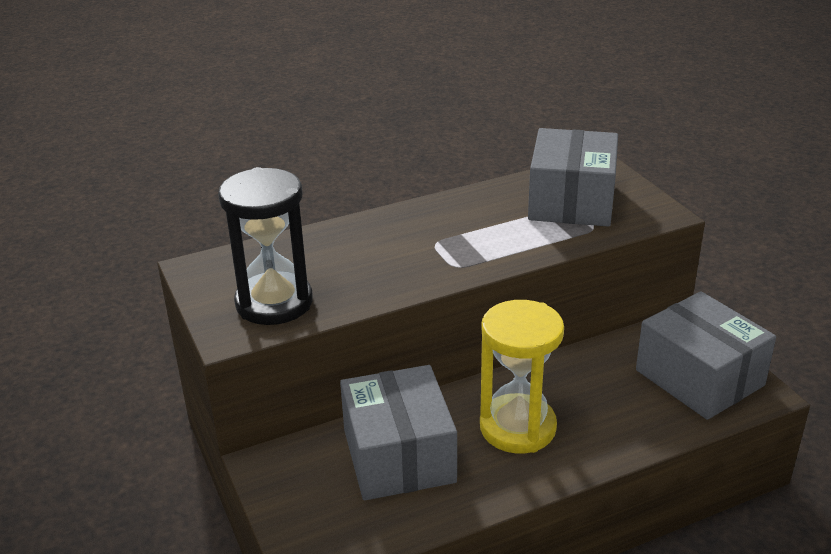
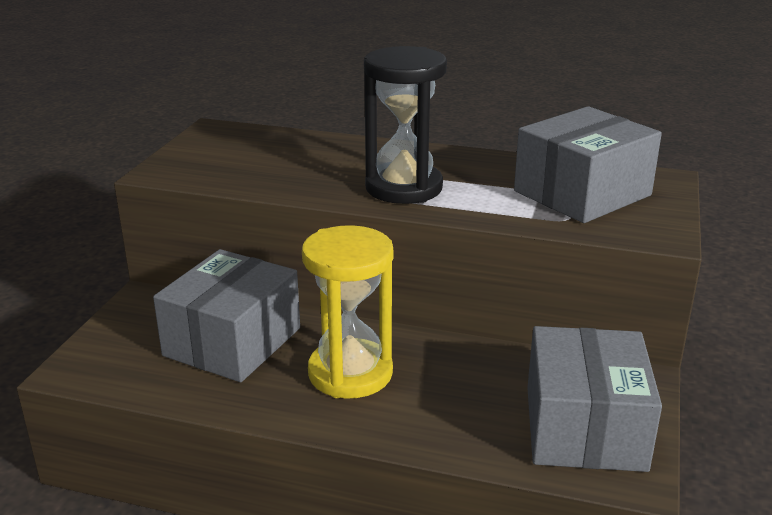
camera: 40 degrees right, 5 degrees down
(274, 303) = (220, 166): black hourglass -> black hourglass (403, 188)

